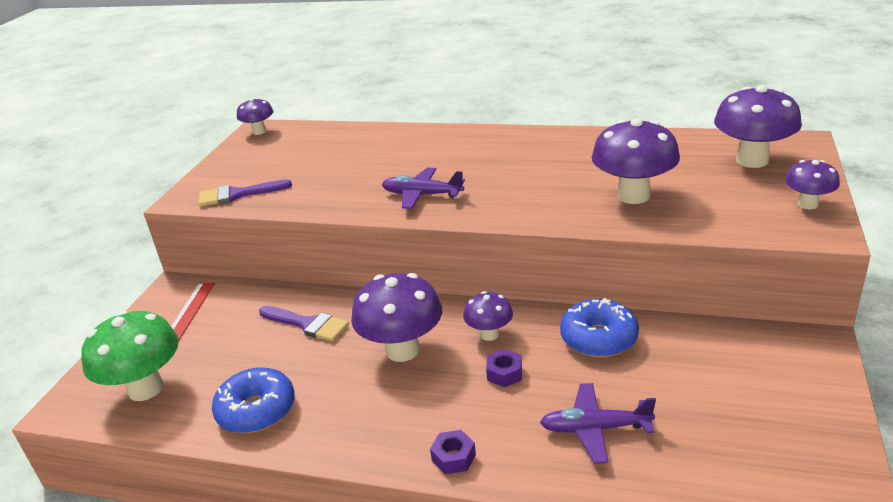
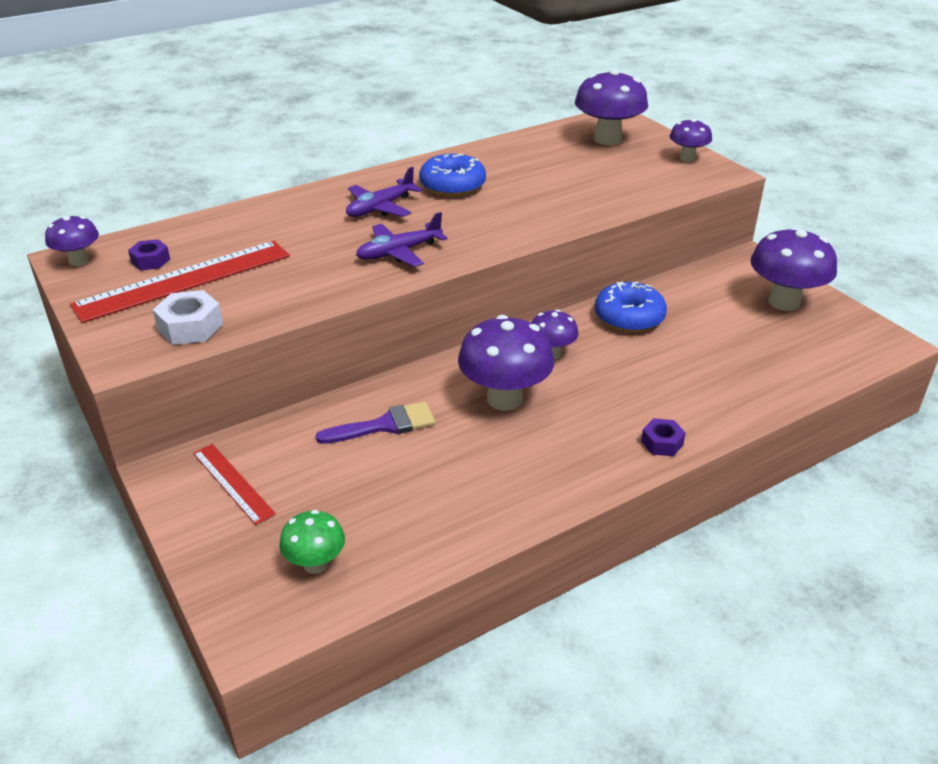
camera: 50 degrees left, 5 degrees up
(146, 388) = (315, 564): green mushroom -> green mushroom, size x0.56
(237, 194) = (190, 327): purple brush -> white nut
(256, 410) = (461, 510): blue donut -> blue donut (452, 186)
(282, 164) = (184, 280): none -> red ruler
(504, 373) = (605, 372): purple nut -> purple nut (150, 261)
(595, 429) = (714, 373): purple plane -> purple plane (380, 208)
(633, 195) = (571, 191): purple mushroom -> purple mushroom (784, 302)

